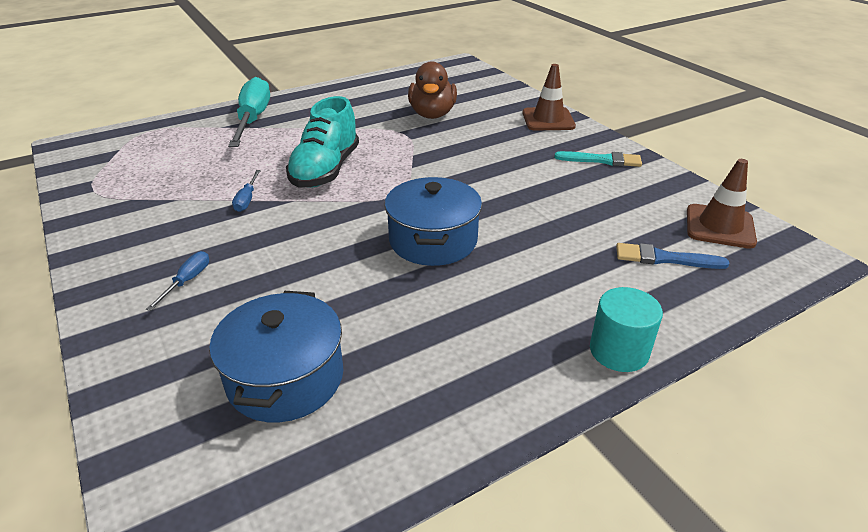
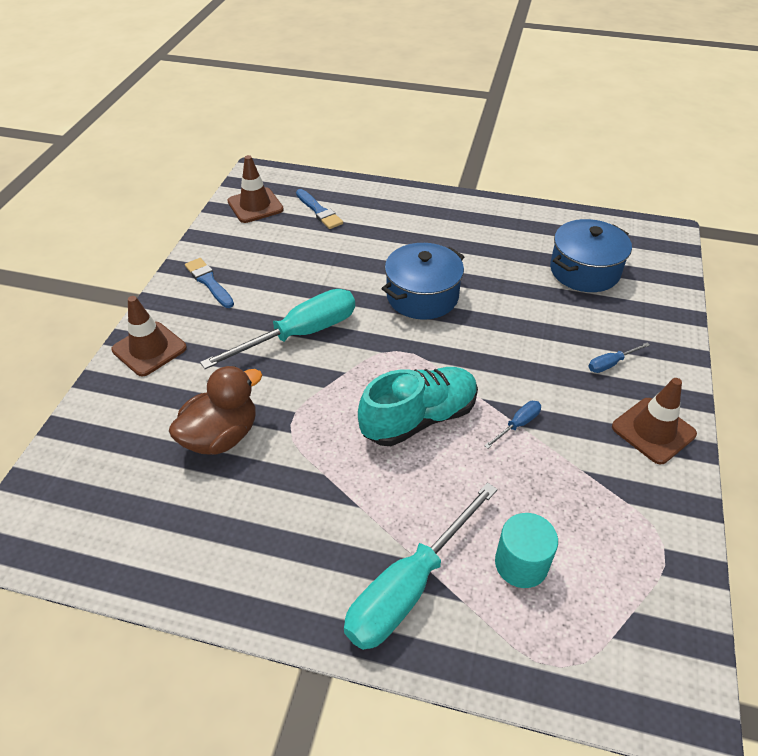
camera: 135 degrees left, 10 degrees up
(120, 248) = (653, 430): none -> brown traffic cone
(479, 168) = (300, 334): none -> turquoise screwdriver
(602, 160) = (209, 282): turquoise brush -> blue brush
(619, 351) = (418, 197): turquoise cylinder -> turquoise cylinder (521, 564)

